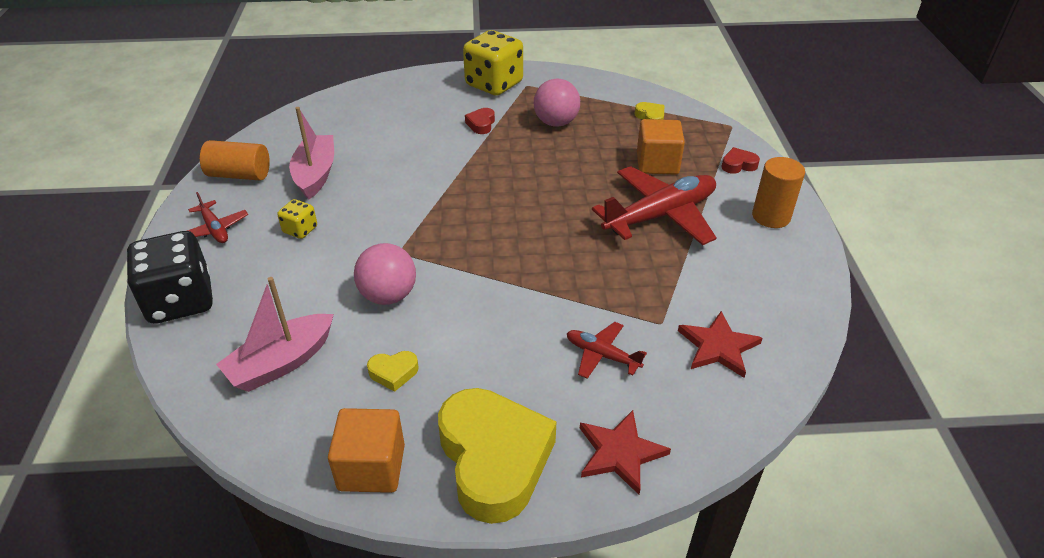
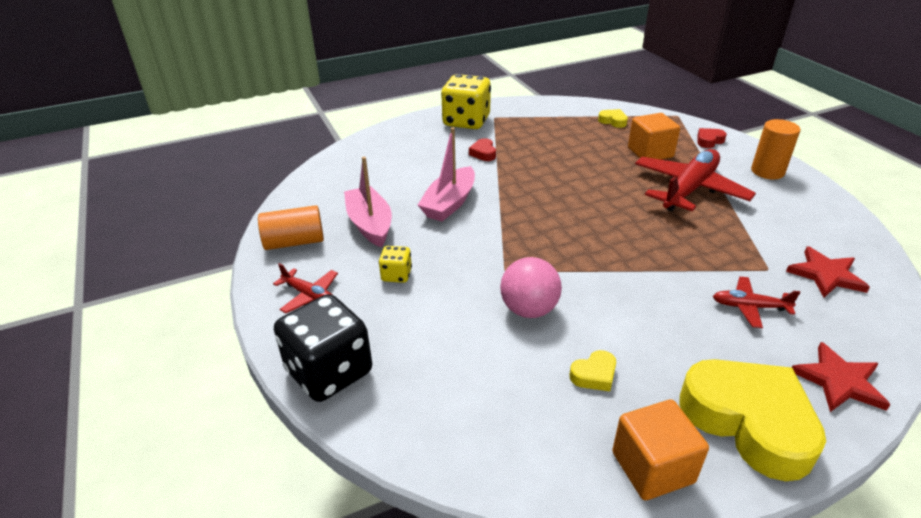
camera: 20 degrees left, 5 degrees down
(281, 362) = (482, 399): pink boat -> pink boat (449, 203)
(556, 123) = (544, 140): pink ball -> none

